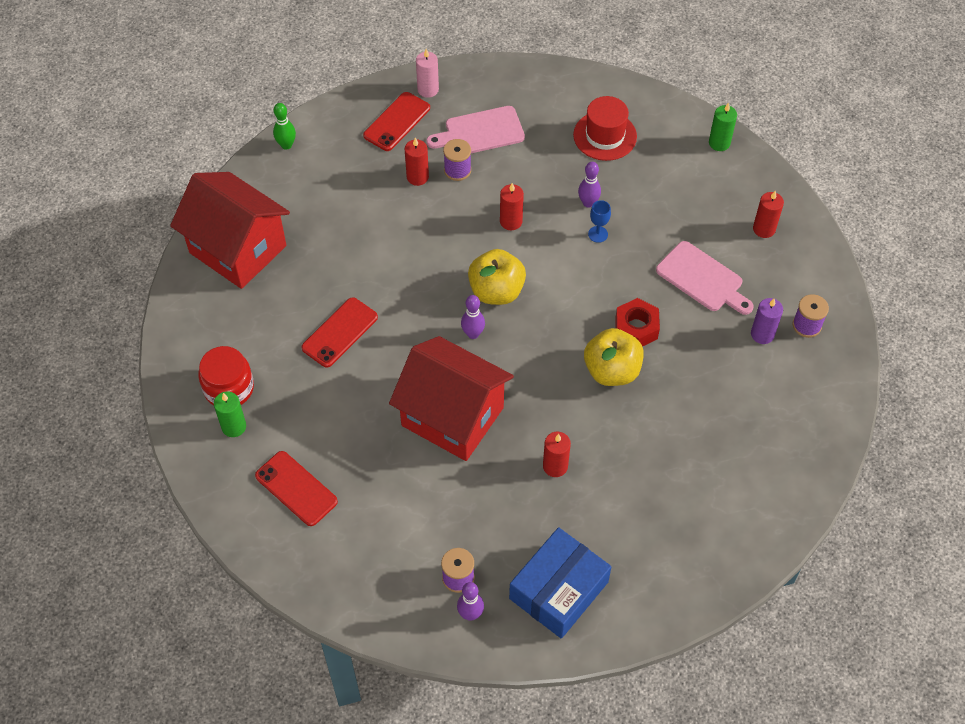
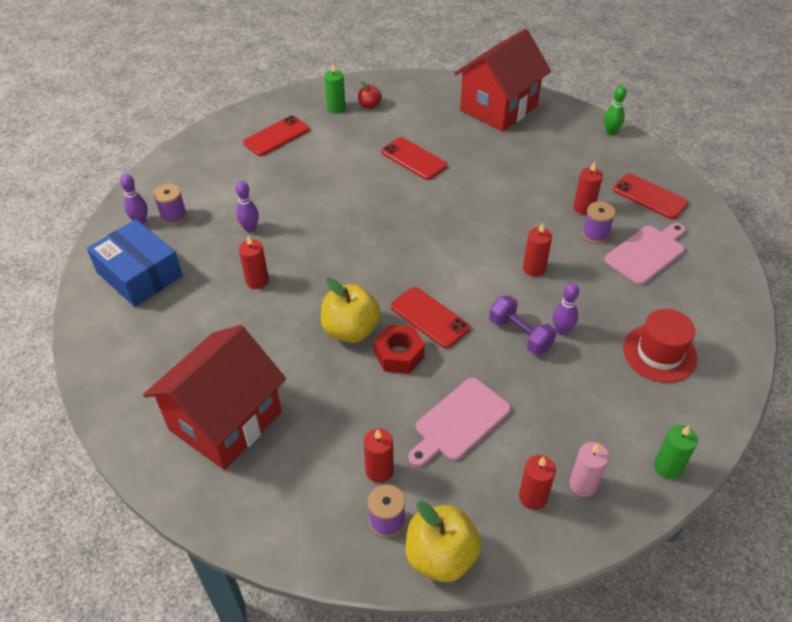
camera: 95 degrees right, 10 degrees down
(229, 388) = (369, 105): red jar -> red apple
(428, 89) = (696, 218): pink candle -> pink candle (583, 484)
(452, 416) = (321, 219): red house -> red house (225, 421)
(473, 334) = (404, 236): purple bowling pin -> purple bowling pin (250, 228)
(480, 132) = (647, 253): pink cutting board -> pink cutting board turned 60 degrees clockwise
(496, 291) = (450, 253): yellow apple -> yellow apple (441, 556)
(586, 305) = (430, 317): none -> red phone
(598, 234) = (520, 334): blue goblet -> purple dumbbell
(762, 334) = (379, 470): purple candle -> red candle

